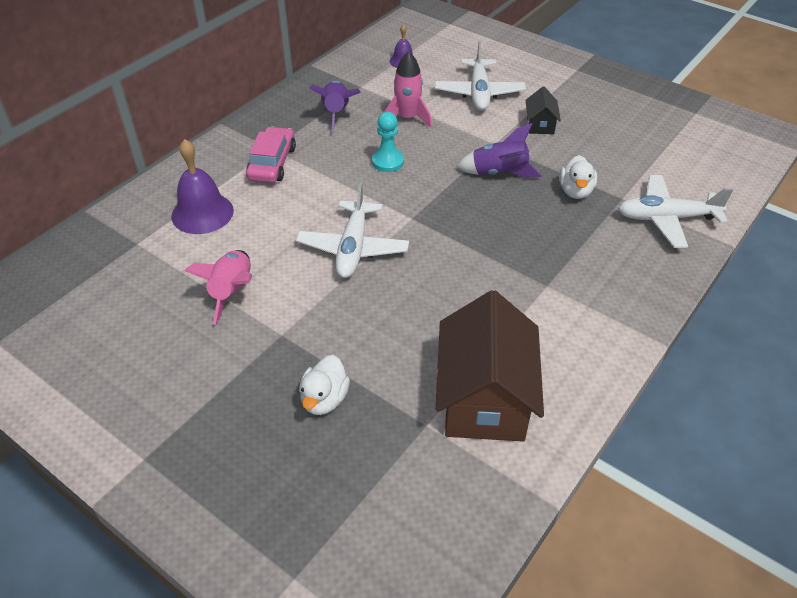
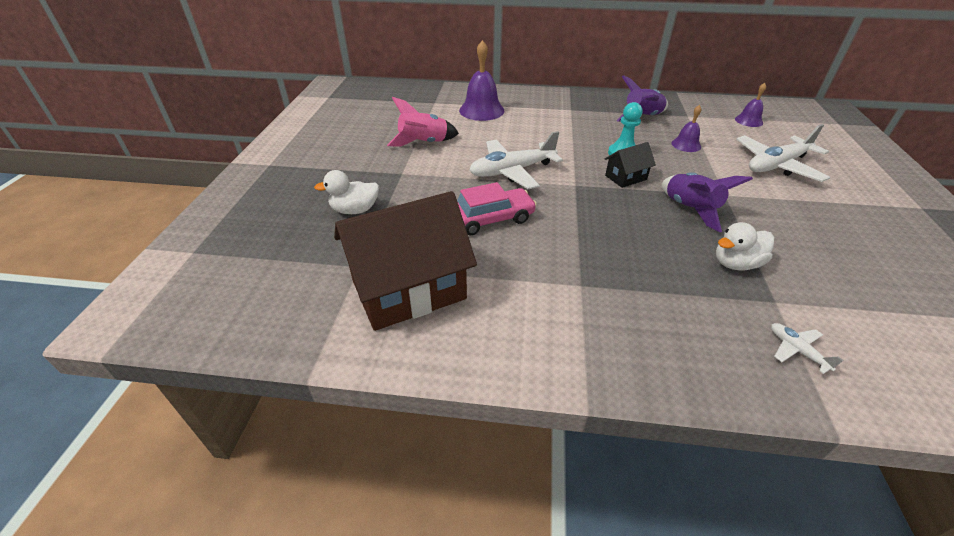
camera: 60 degrees right, 5 degrees down
(272, 163) = (557, 114): pink car -> pink car (490, 219)
(407, 118) = (686, 145): pink rocket -> purple bell
(540, 124) = (795, 211): black house -> black house (626, 177)
(666, 218) = (797, 350): white plane -> white plane, size x0.45

